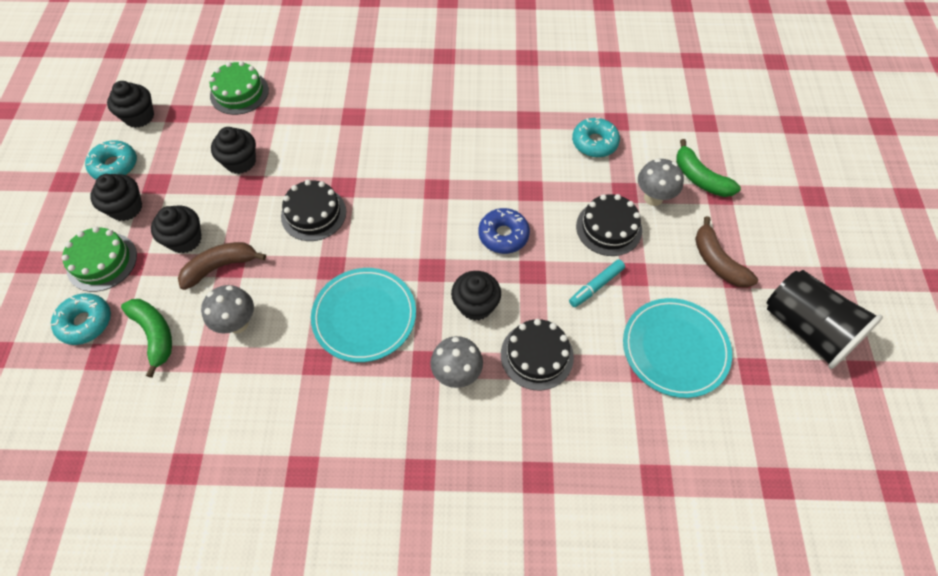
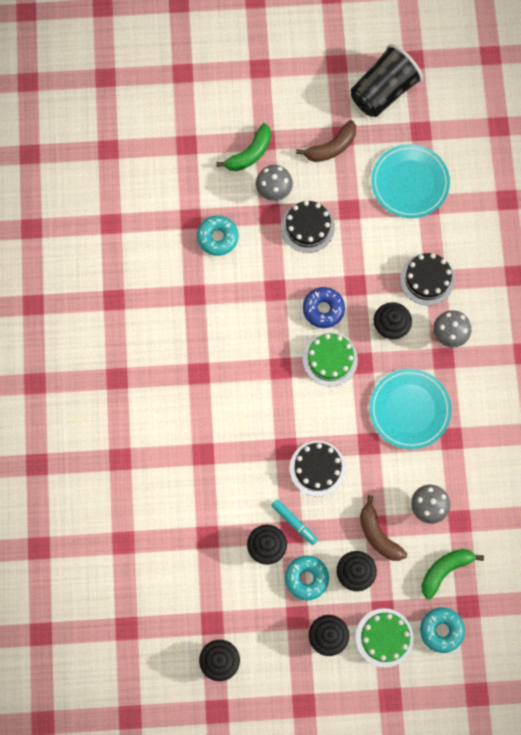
camera: 95 degrees left, 15 degrees up
(115, 166) = (282, 663): turquoise donut -> turquoise donut (306, 578)
(239, 93) = (181, 570): green cake -> green cake (330, 359)
(596, 286) = (363, 237): turquoise marker -> turquoise marker (294, 522)

